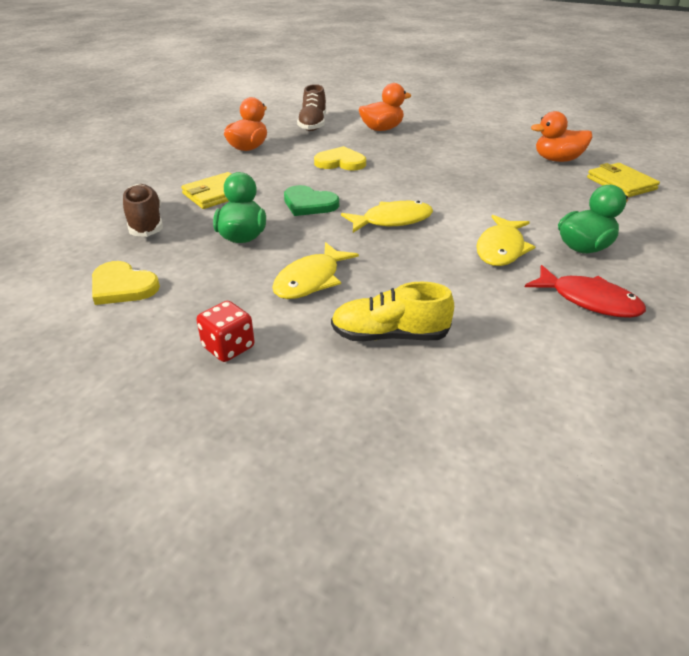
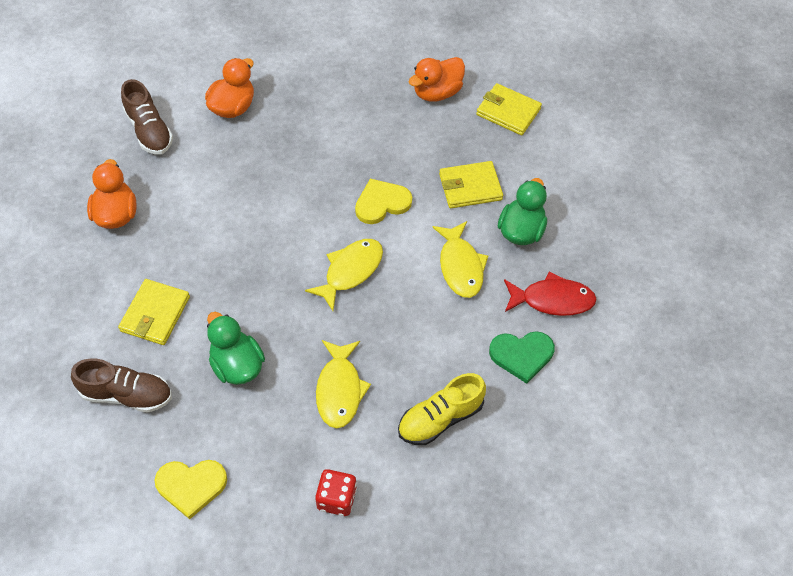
camera: 35 degrees left, 20 degrees up
(146, 223) = (127, 394): brown shoe -> brown shoe turned 150 degrees clockwise
(309, 204) = (258, 284): green heart -> green heart (521, 355)
(340, 162) = (236, 195): yellow heart -> yellow heart (382, 203)
(549, 210) = (470, 187): none -> yellow wallet

